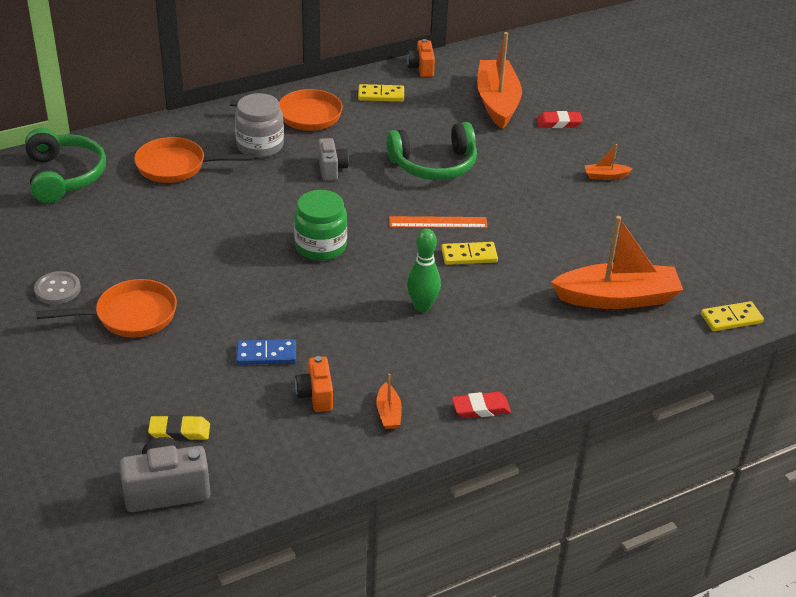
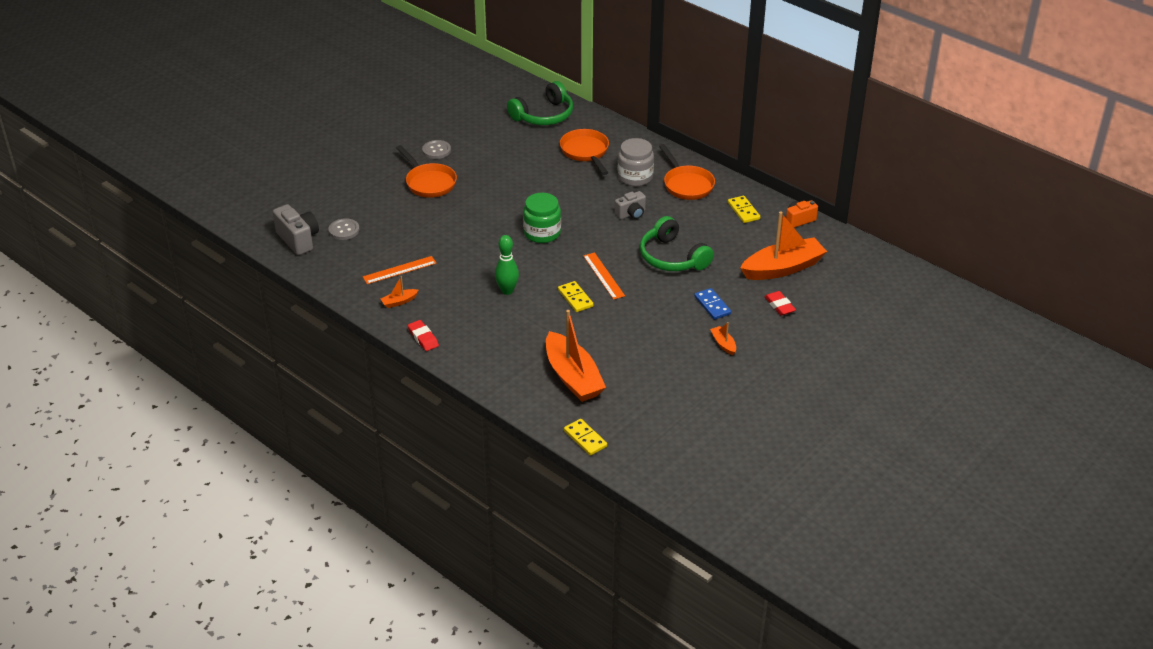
camera: 70 degrees right, 0 degrees up
(179, 431) = (344, 230): yellow eraser -> grey button
(266, 354) = (424, 241): blue domino -> blue domino (712, 305)
(316, 395) = (399, 270): orange camera -> orange ruler

